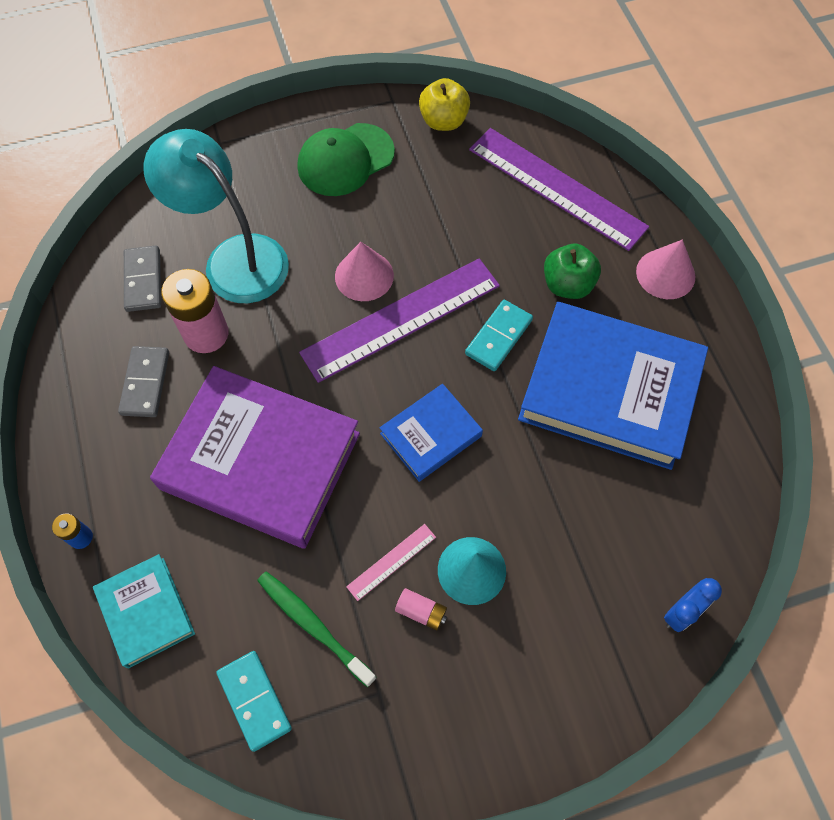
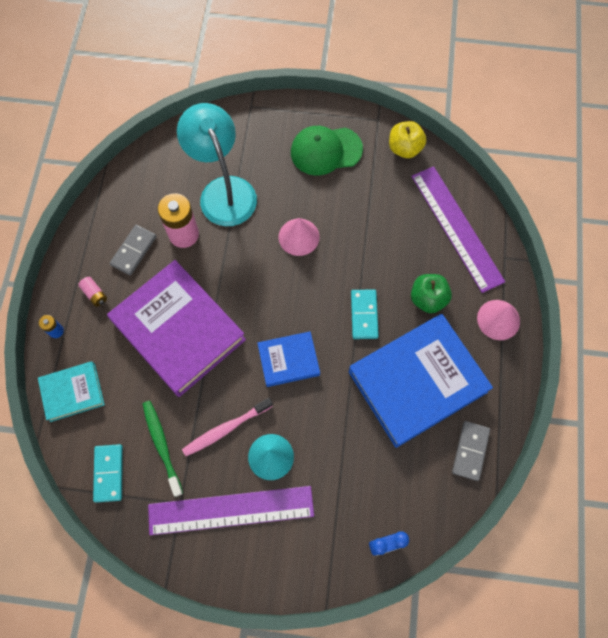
camera: 25 degrees right, 5 degrees up
(143, 280) = (162, 182): grey domino -> grey domino (470, 451)
(146, 612) = (73, 392): turquoise book -> turquoise book turned 75 degrees clockwise
(391, 562) = (226, 429): pink ruler -> pink toothbrush
(401, 319) = (308, 276): purple ruler -> purple ruler (231, 510)
(421, 611) = (228, 467): pink battery -> pink battery (95, 294)
(498, 337) = (364, 315): turquoise domino -> turquoise domino turned 60 degrees counterclockwise
(609, 390) = (417, 382): blue book -> blue book turned 75 degrees counterclockwise

